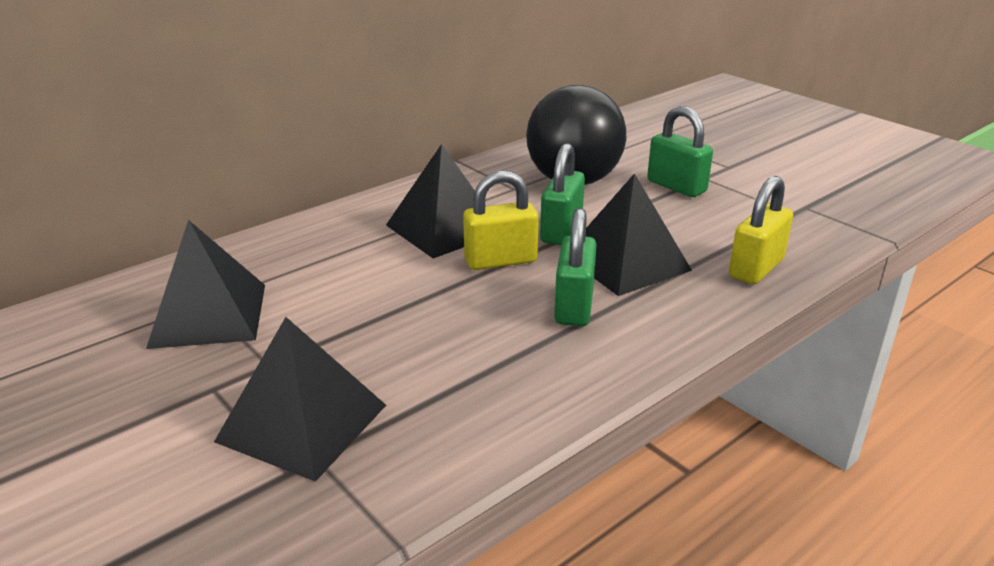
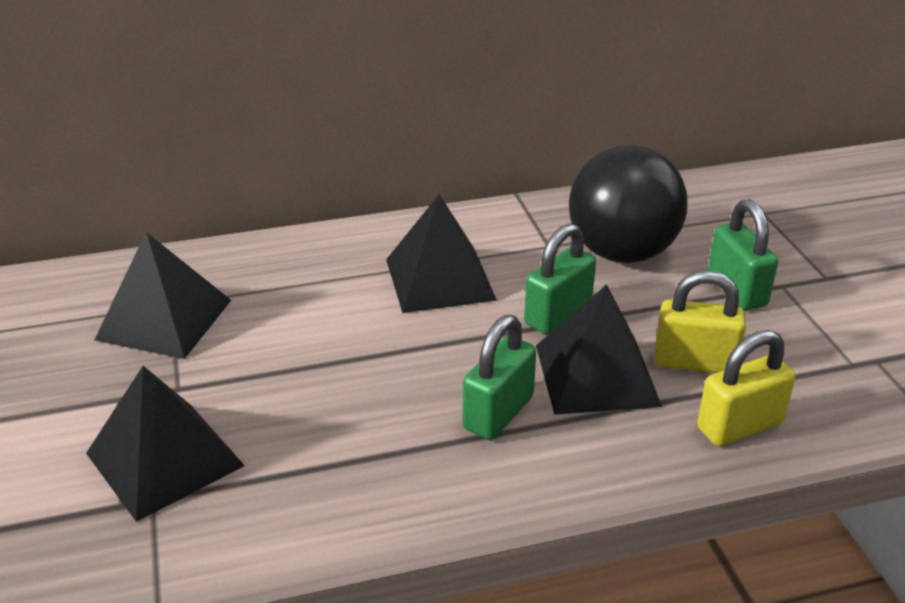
camera: 25 degrees right, 5 degrees up
(500, 261) = (466, 335): yellow padlock -> yellow padlock (694, 362)

